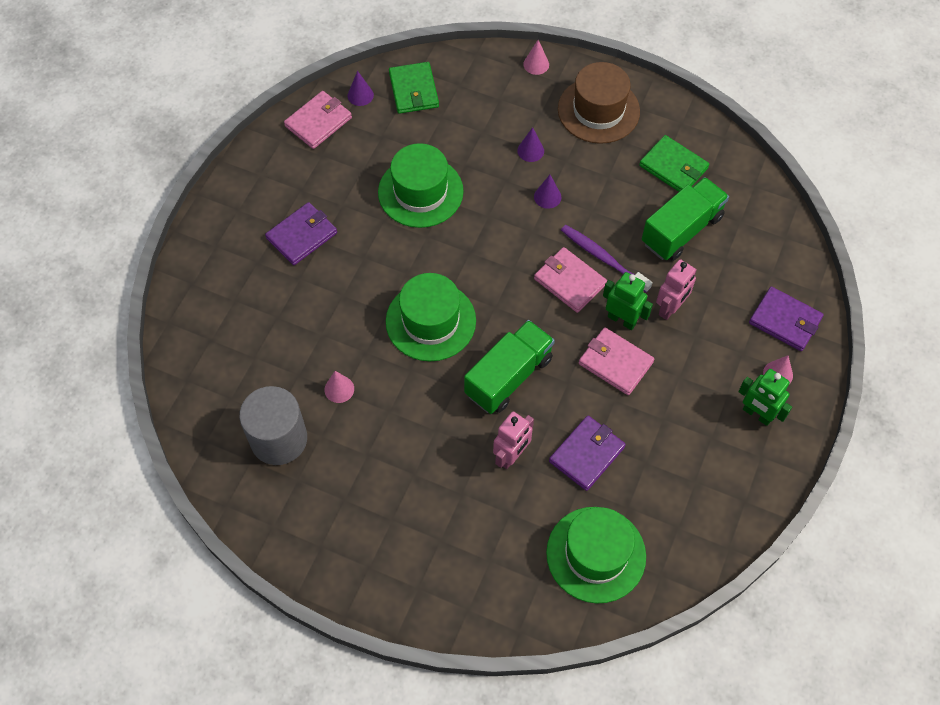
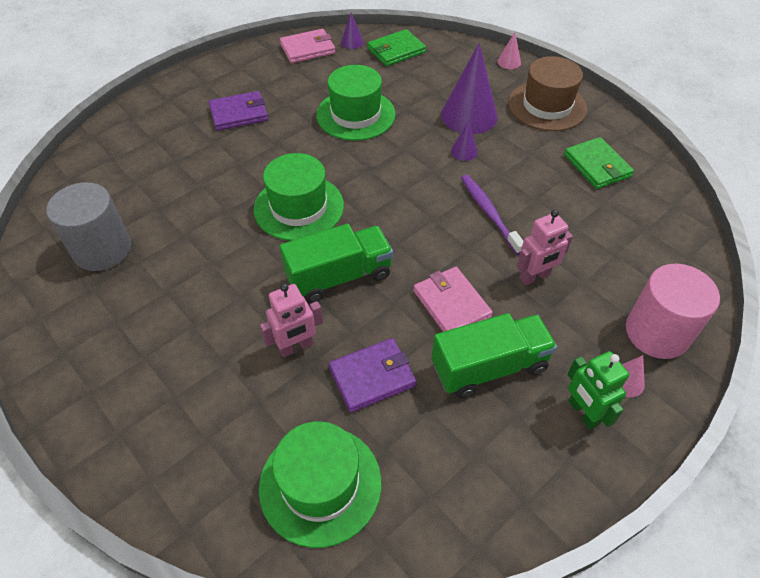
camera: 25 degrees right, 10 degrees down
(339, 389) = (182, 230): pink cone -> none
(413, 90) = (396, 50): green wallet -> green wallet turned 45 degrees clockwise
(530, 150) = (469, 115): purple cone -> purple cone, size x2.22
(569, 281) = (446, 220): pink wallet -> none
(622, 320) = (479, 269): green robot -> none
(681, 230) = (580, 216): green truck -> green truck (489, 367)
(785, 321) = (657, 332): purple wallet -> pink cylinder

